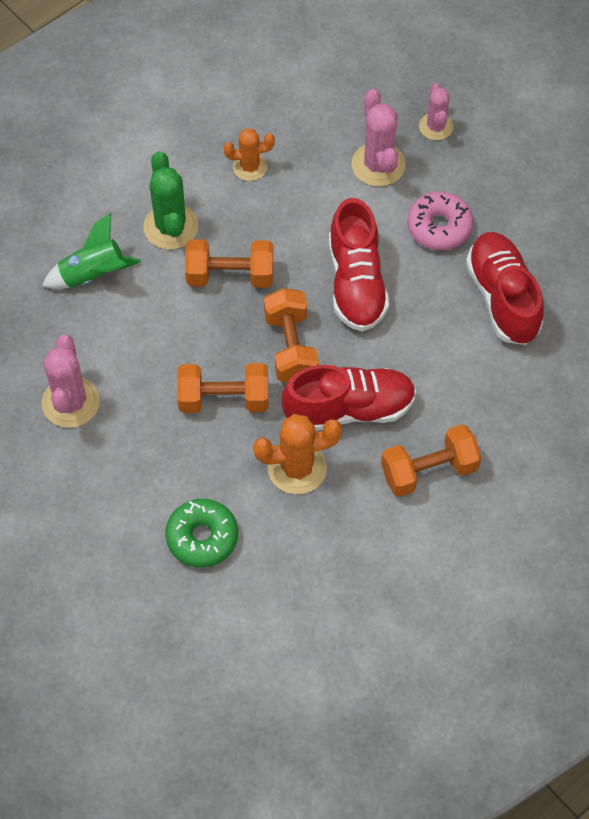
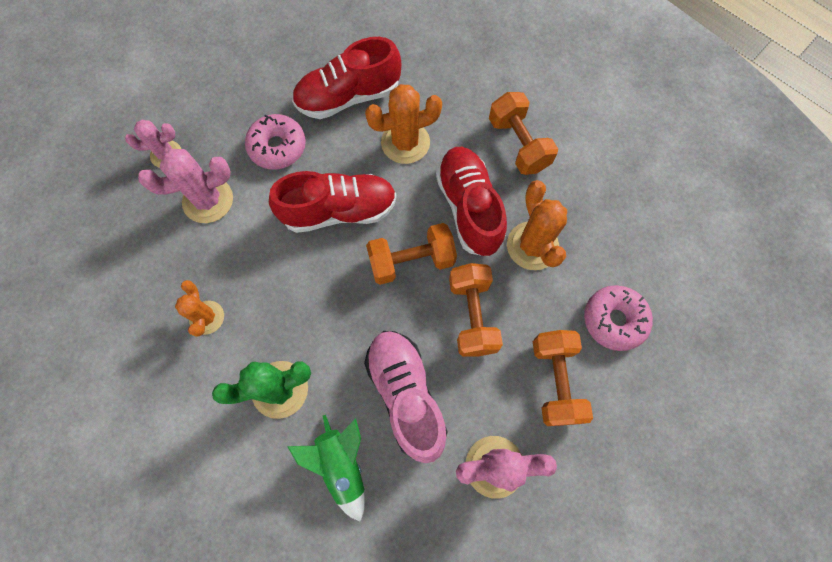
camera: 95 degrees left, 10 degrees up
(150, 332) = (406, 395): none -> pink shoe
(202, 537) = (614, 320): green donut -> pink donut
(230, 275) = (336, 323): orange dumbbell -> orange dumbbell (555, 381)
(438, 352) = (405, 143): none -> orange cactus

